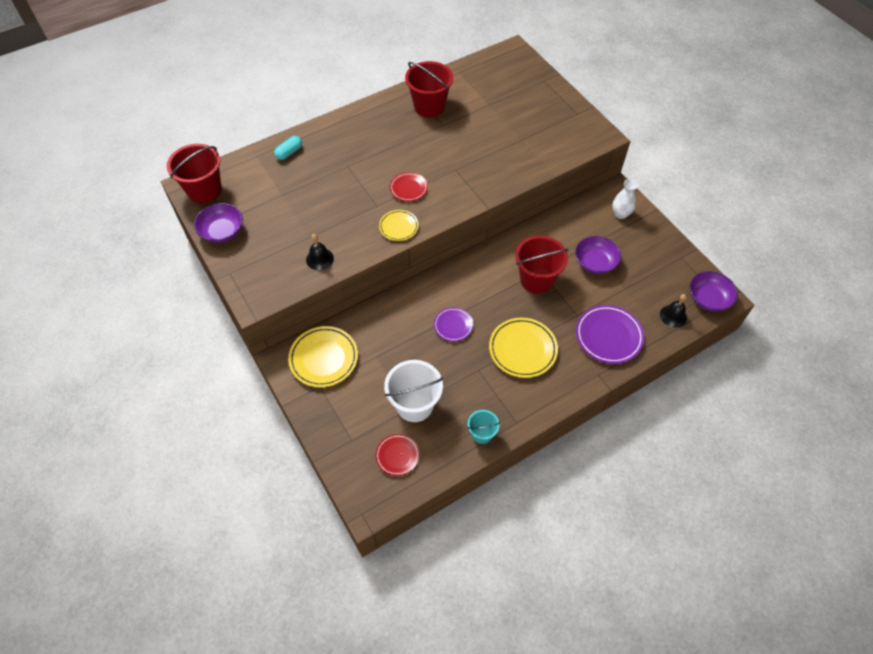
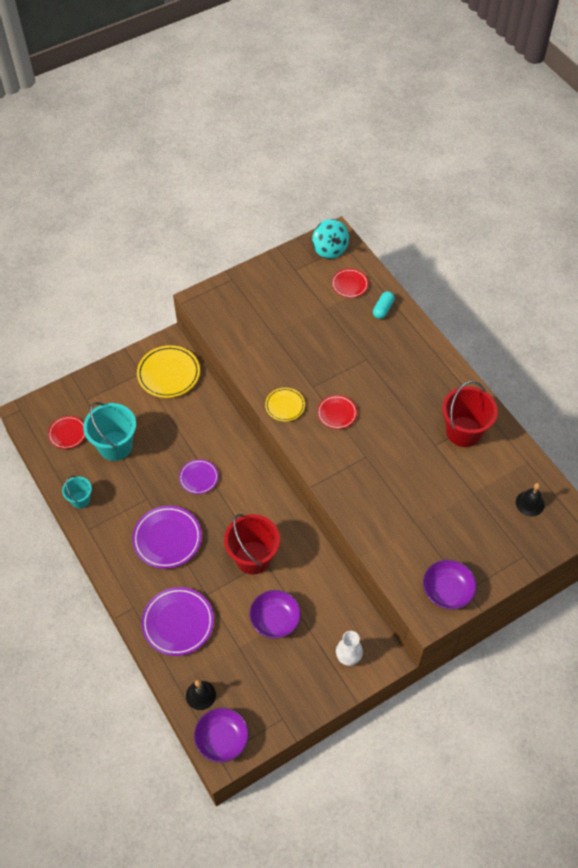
camera: 90 degrees right, 0 degrees up
(204, 190) = (330, 249): red bucket -> turquoise spinning top
(222, 231) = (279, 268): purple bowl -> purple bowl (447, 591)
(255, 176) = (349, 285): none -> red plate
(289, 152) = (383, 309): turquoise capsule -> turquoise capsule turned 75 degrees clockwise
(319, 259) = (246, 344): black bell -> black bell (530, 503)
(414, 405) = (115, 446): white bucket -> turquoise bucket
(522, 349) = (167, 539): yellow plate -> purple plate

